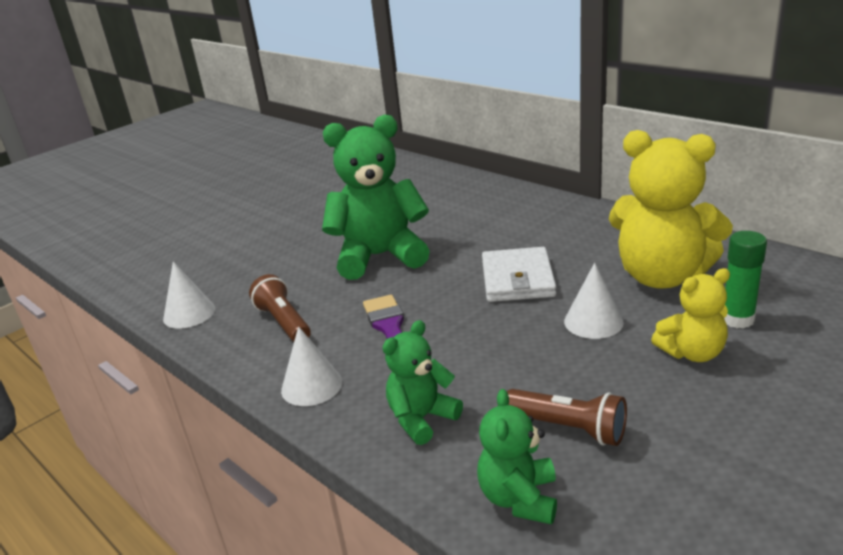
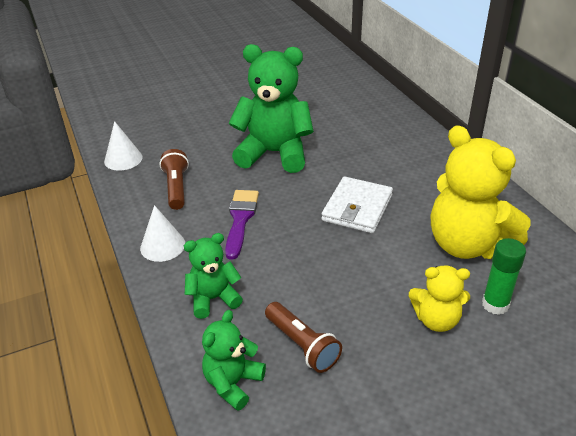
camera: 20 degrees right, 10 degrees up
(593, 321) = (384, 265): white cone -> none

